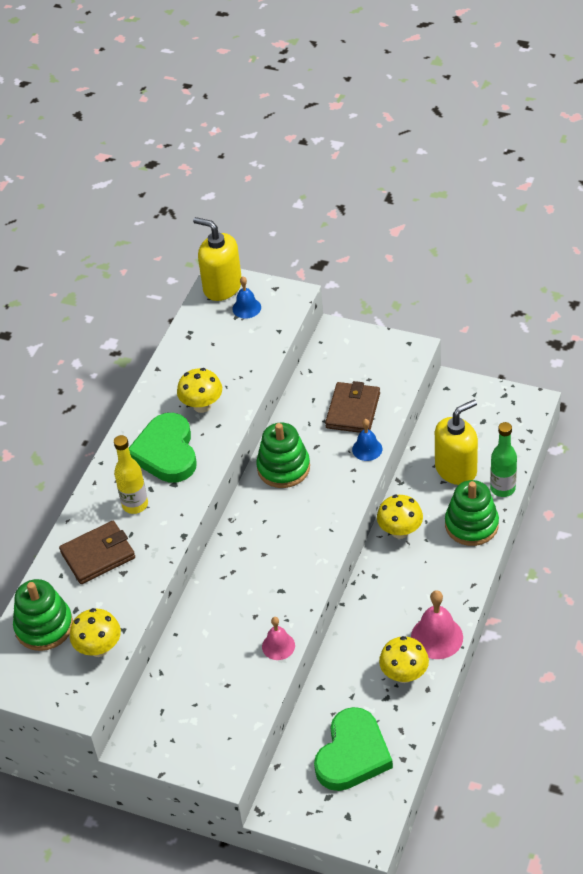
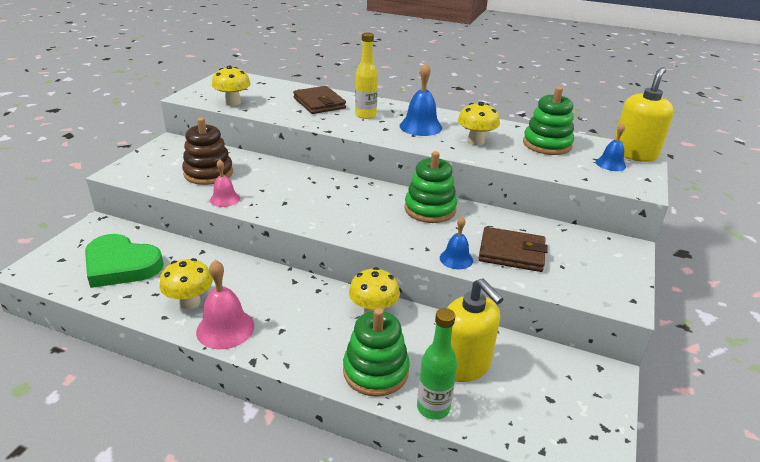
camera: 85 degrees right, 15 degrees down
(44, 626) = (262, 88): green stacking toy -> green stacking toy (547, 144)
(166, 452) = (420, 126): green heart -> blue bell
(219, 676) = (208, 173): none -> brown stacking toy

